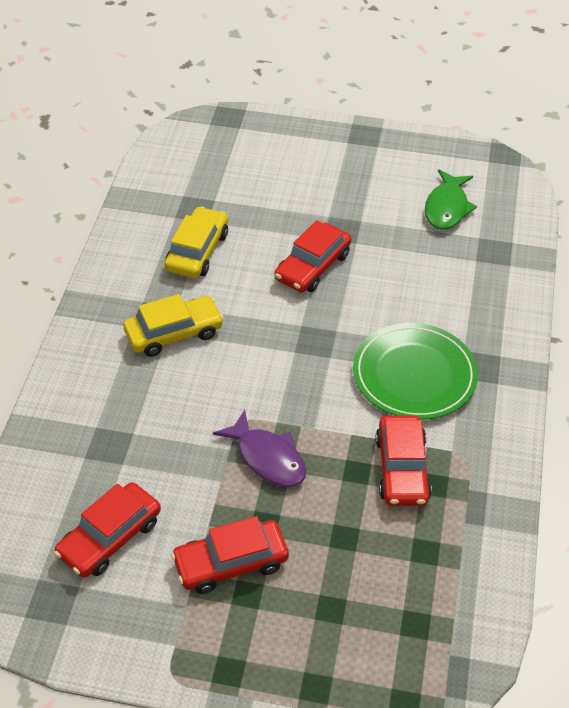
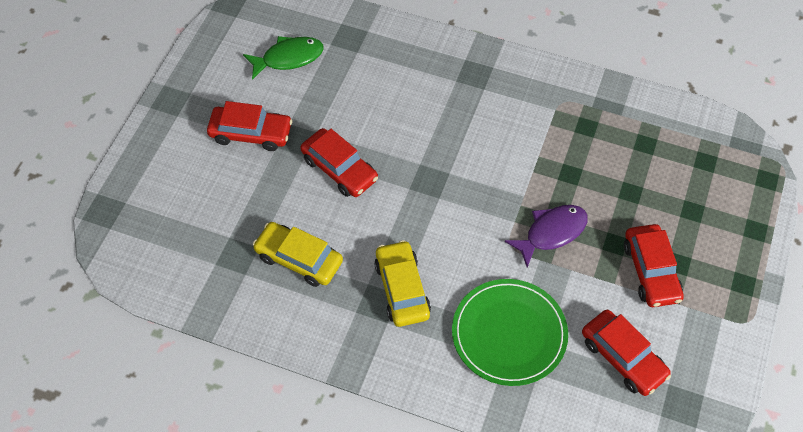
camera: 80 degrees left, 10 degrees up
(402, 469) = (570, 144): red car -> red car (251, 133)
(414, 374) = (477, 118): green plate -> green plate (509, 334)
(447, 208) = (288, 58): green fish -> green fish turned 45 degrees counterclockwise

